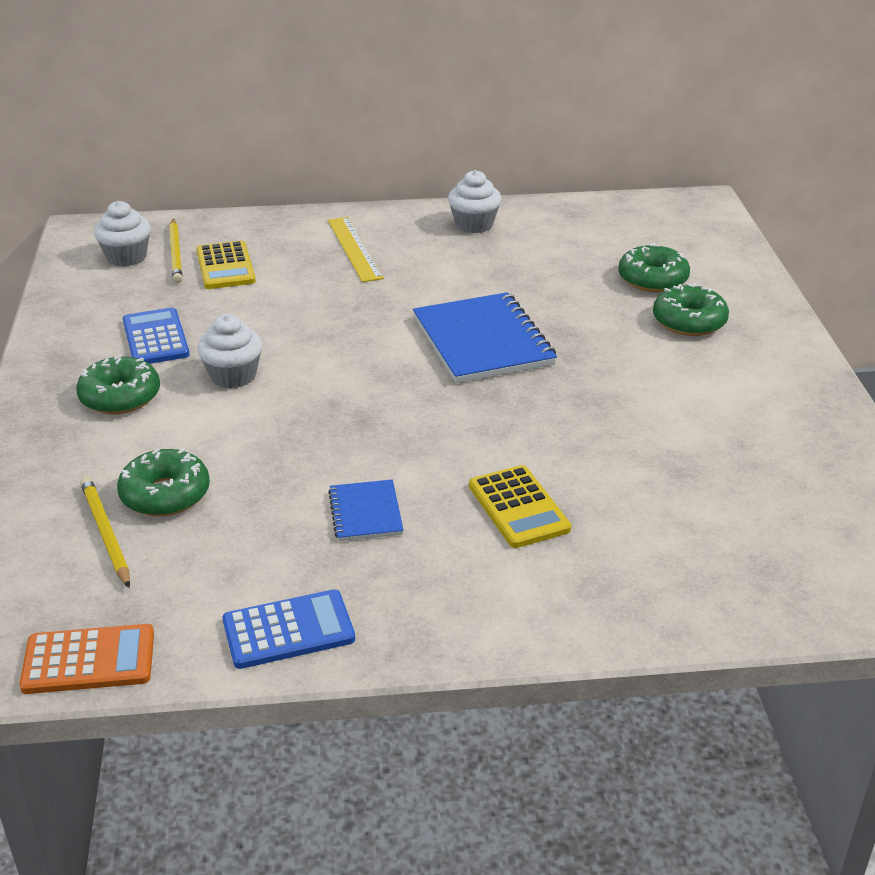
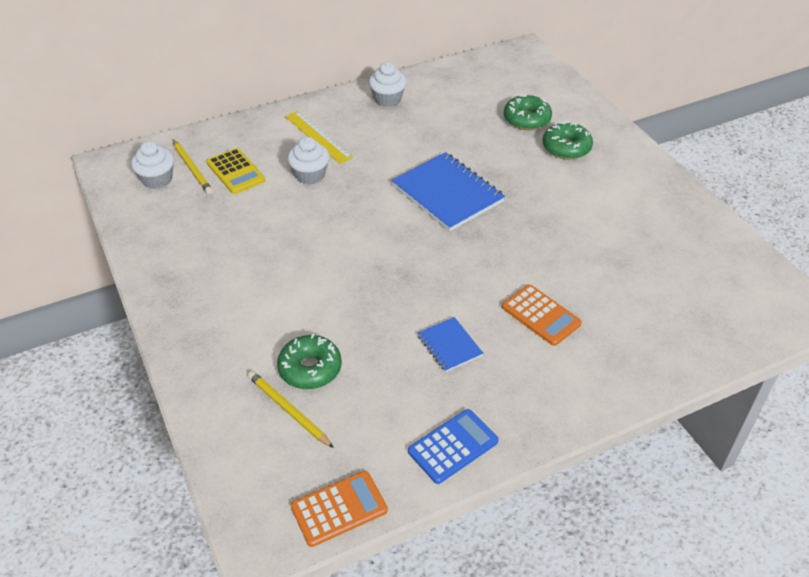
camera: 20 degrees left, 10 degrees up
(120, 397) = (228, 299): green donut -> none
(156, 338) = (223, 244): blue calculator -> none
(233, 376) = (297, 262): white cupcake -> white cupcake (310, 175)
(518, 507) = (541, 315): yellow calculator -> orange calculator

